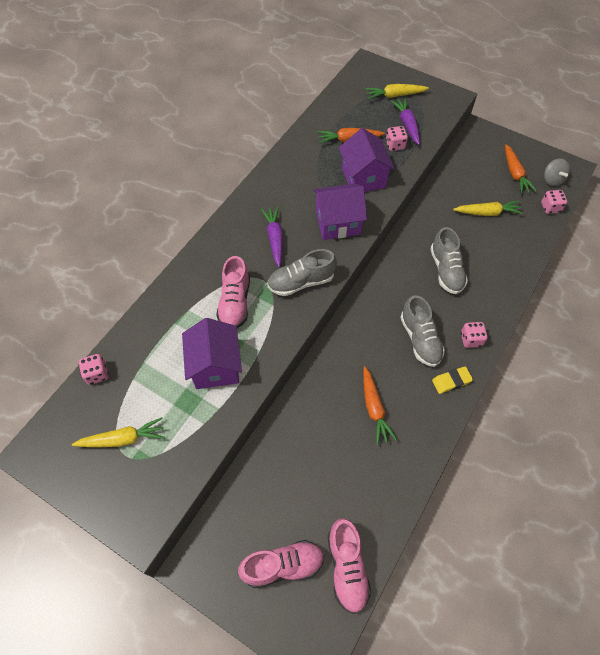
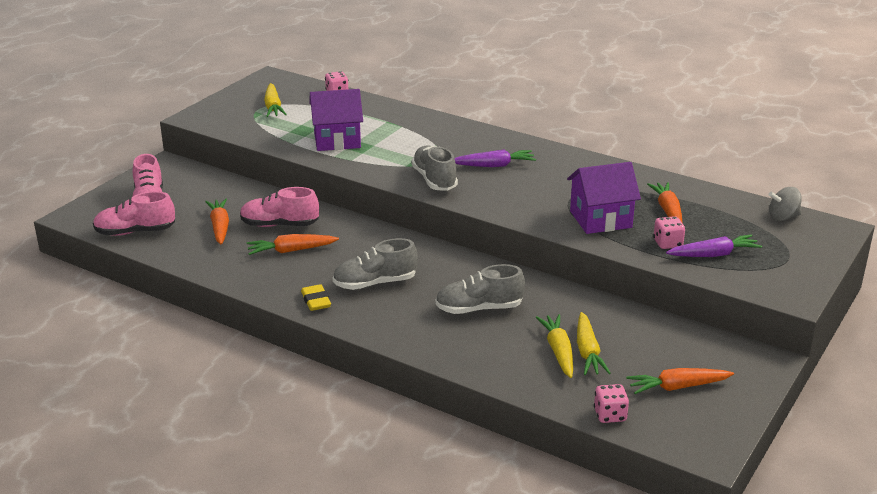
camera: 90 degrees right, 30 degrees down
(235, 303) = (409, 147): pink shoe -> pink shoe (279, 225)
(334, 479) = (220, 227): none -> orange carrot
(338, 223) = (522, 201): purple house -> none
(395, 95) = (774, 248): yellow carrot -> yellow carrot (558, 351)
(471, 339) = (371, 319): pink dice -> none
(552, 180) = (674, 426): grey spinning top -> grey spinning top (783, 217)

